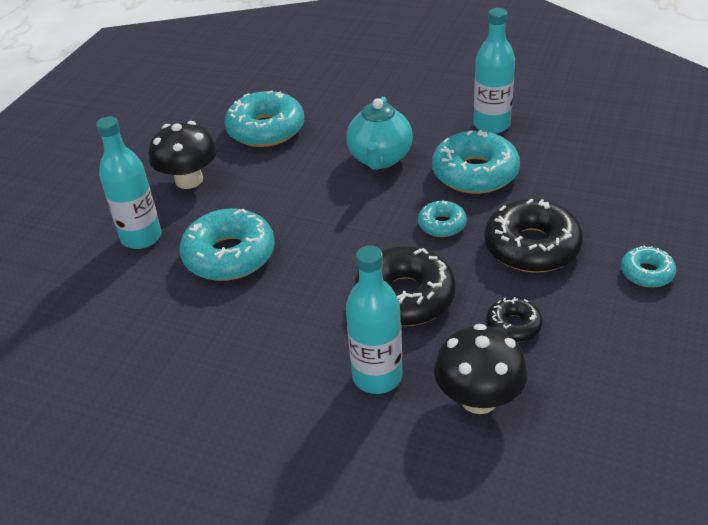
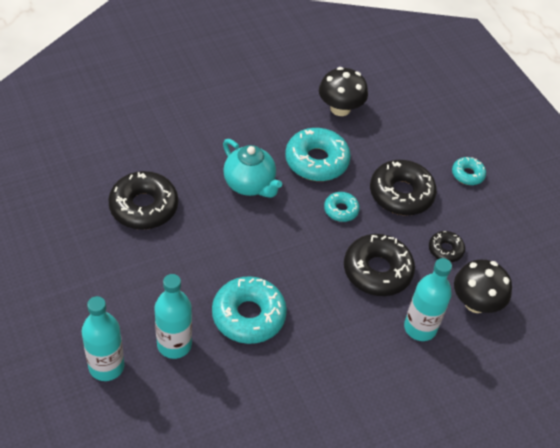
camera: 55 degrees left, 10 degrees up
(189, 180) = (145, 281): black mushroom -> black mushroom (340, 108)
(266, 129) = (144, 207): turquoise donut -> black donut
(491, 125) = (285, 118): turquoise bottle -> turquoise bottle (106, 366)

